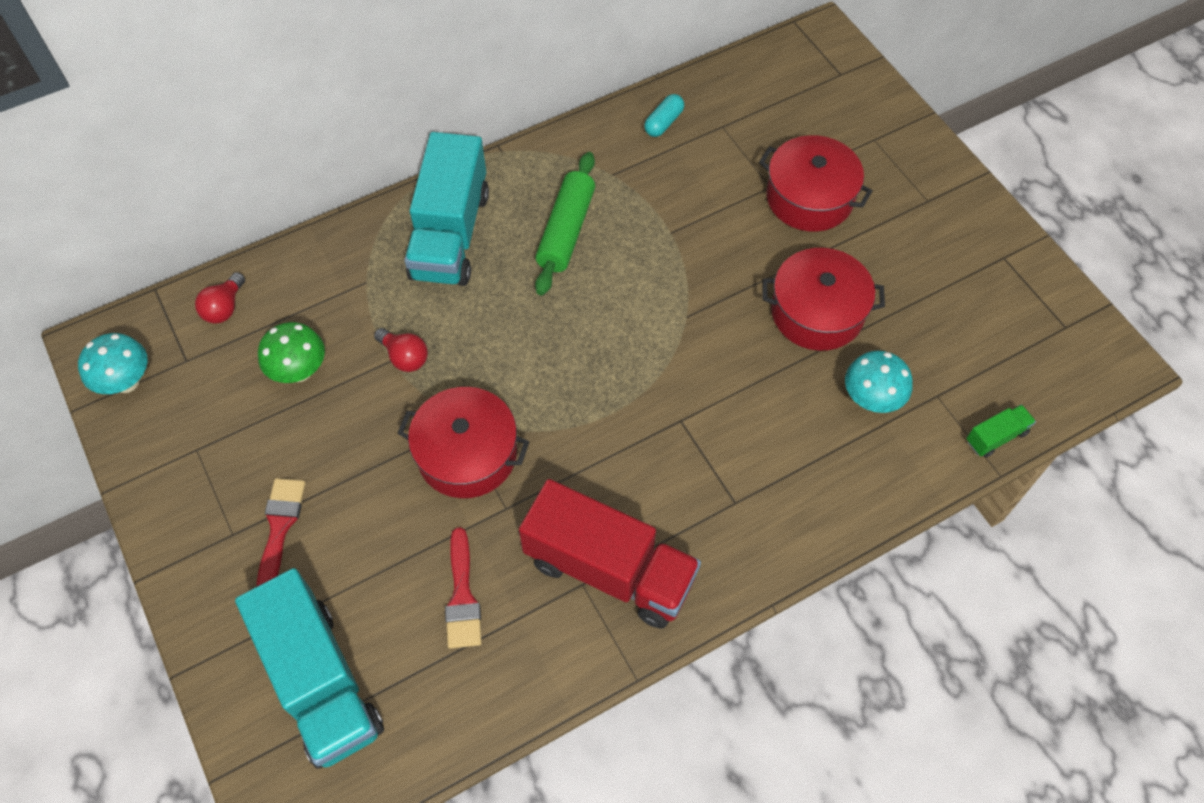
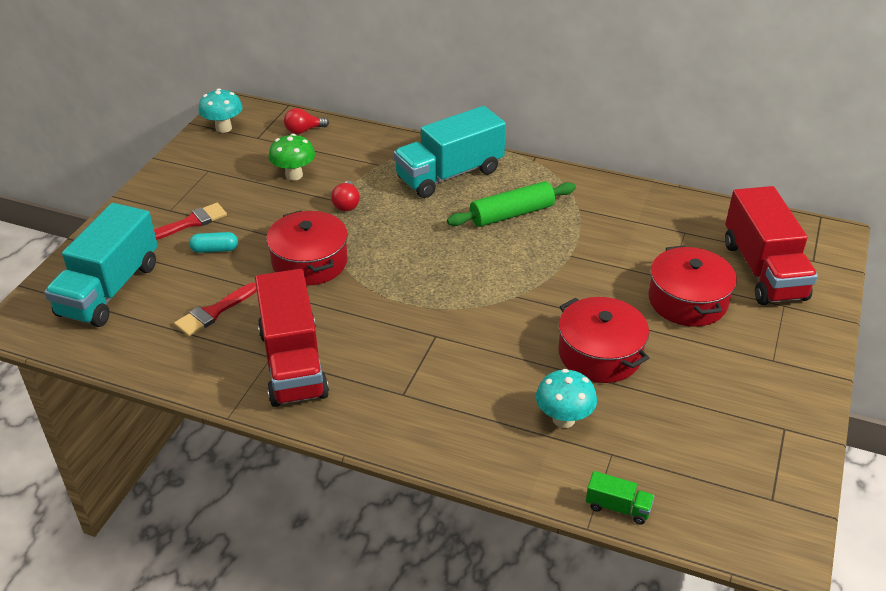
camera: 50 degrees right, 20 degrees down
(663, 123) = (649, 207): turquoise capsule -> turquoise capsule (215, 249)
(821, 116) = (763, 270): none -> red truck

